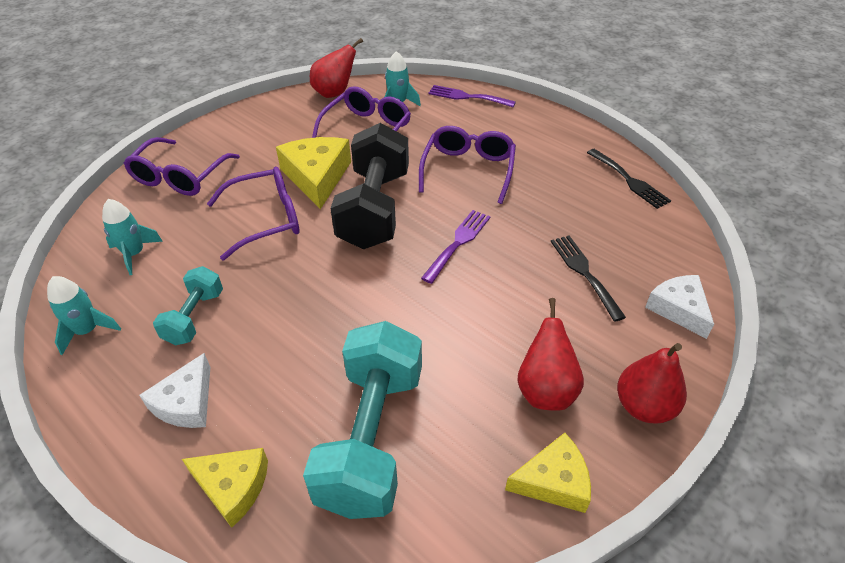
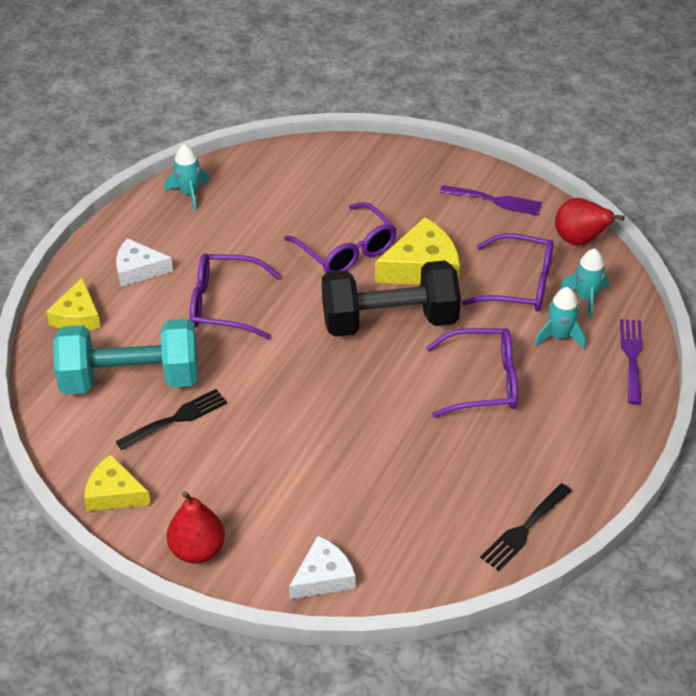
camera: 75 degrees right, 0 degrees up
(134, 254) = (276, 186): turquoise rocket -> turquoise rocket (559, 336)
(180, 177) = (384, 175): purple glasses -> purple glasses (223, 304)
(194, 317) = (218, 245): turquoise dumbbell -> none
(458, 243) = (362, 393): purple fork -> purple fork (495, 201)
(545, 390) = (199, 479): red pear -> none
(553, 481) = (114, 493): yellow cheese -> yellow cheese turned 135 degrees clockwise
(584, 273) = (351, 497): black fork -> black fork (176, 418)

